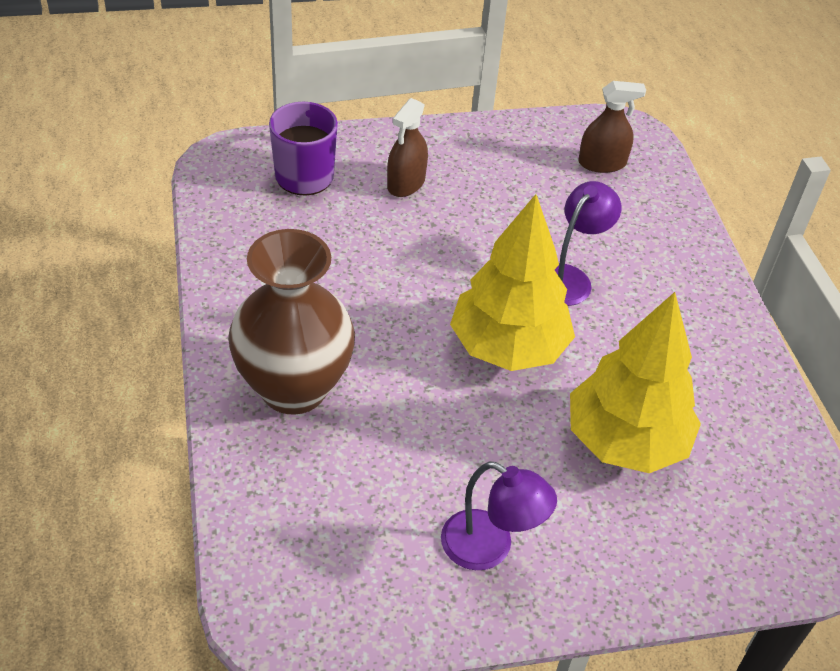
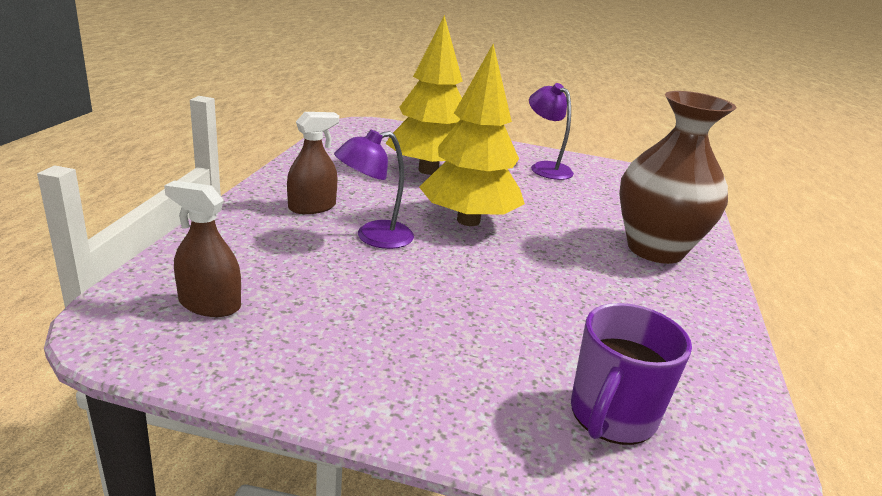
camera: 155 degrees left, 20 degrees down
(406, 183) = (474, 361): brown spray bottle -> brown spray bottle (312, 207)

